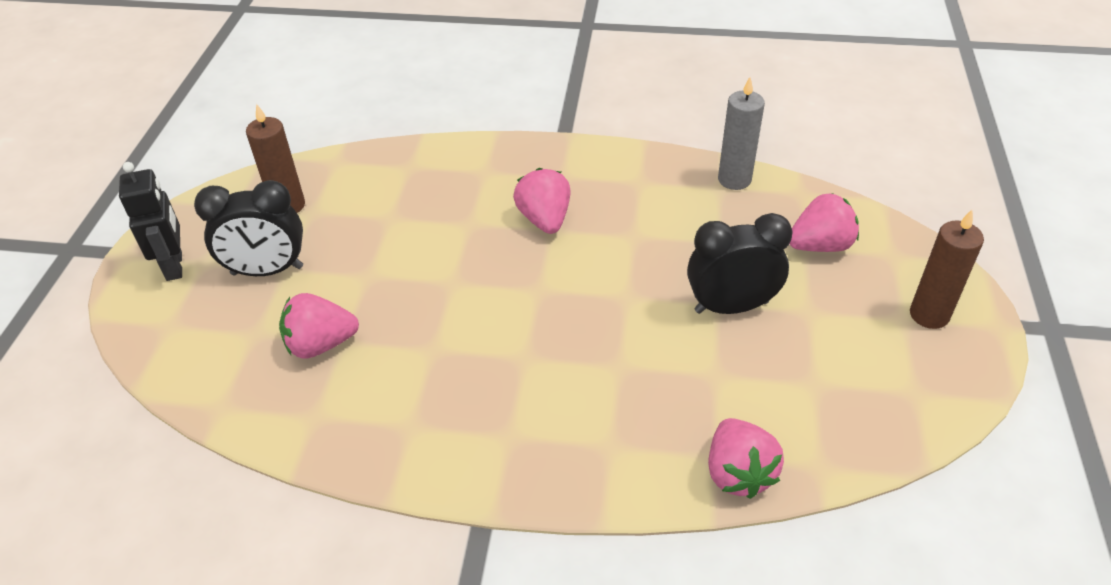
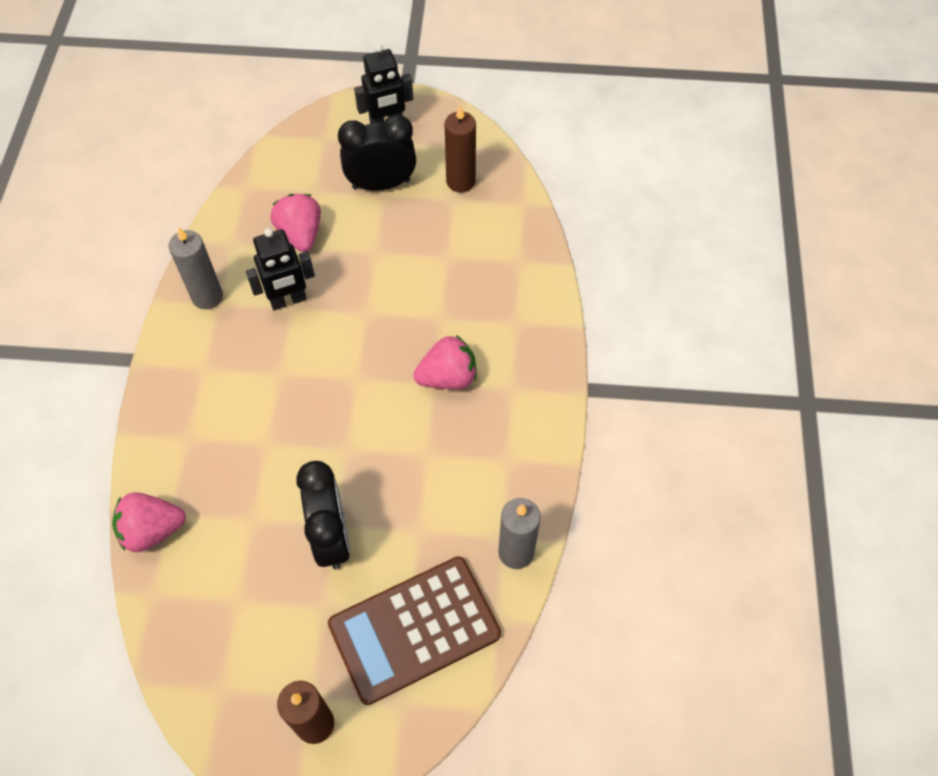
camera: 85 degrees right, 15 degrees up
(267, 270) = (381, 184): black clock -> black clock turned 90 degrees clockwise
(396, 439) = (207, 297): none -> grey candle
(420, 353) = (288, 300): none -> black robot
(820, 245) = (414, 629): pink strawberry -> brown calculator

